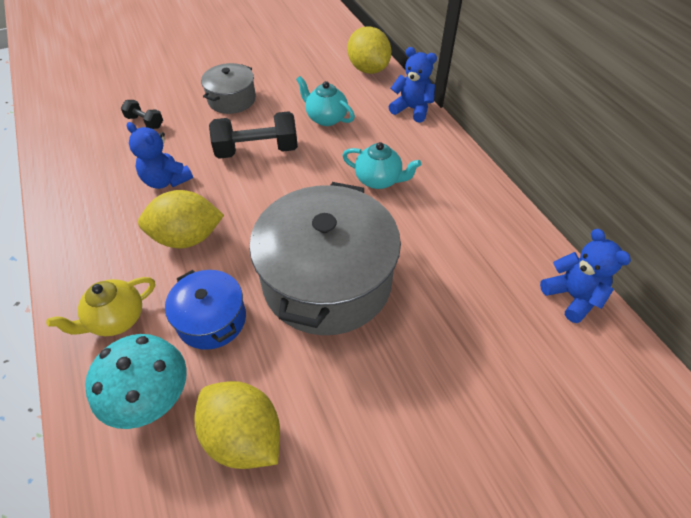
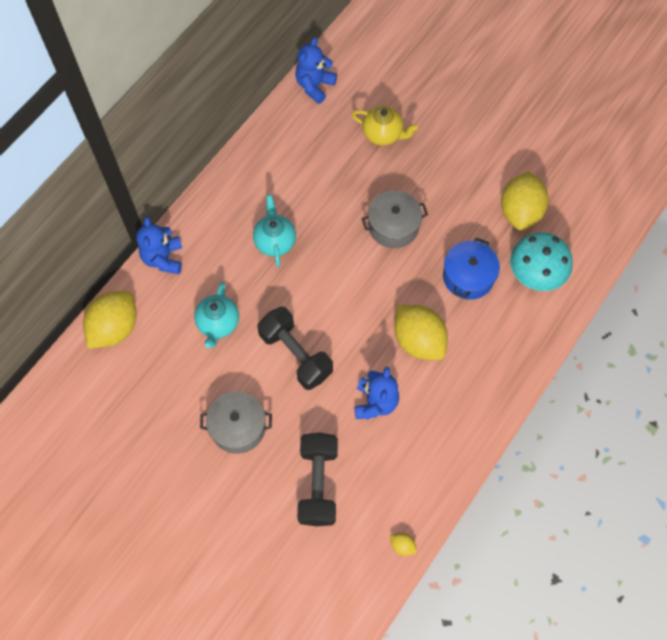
camera: 120 degrees left, 15 degrees up
(48, 146) = (402, 545): none -> yellow lemon
(116, 319) = (508, 334): yellow teapot -> yellow teapot (383, 134)
(145, 122) = (318, 484): black dumbbell -> black dumbbell, size x1.91
(327, 280) = (393, 226): grey pot -> grey pot, size x0.51

